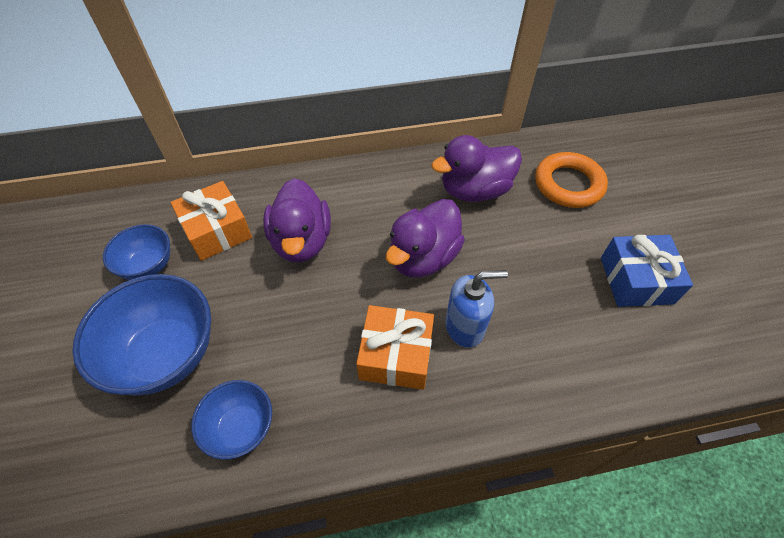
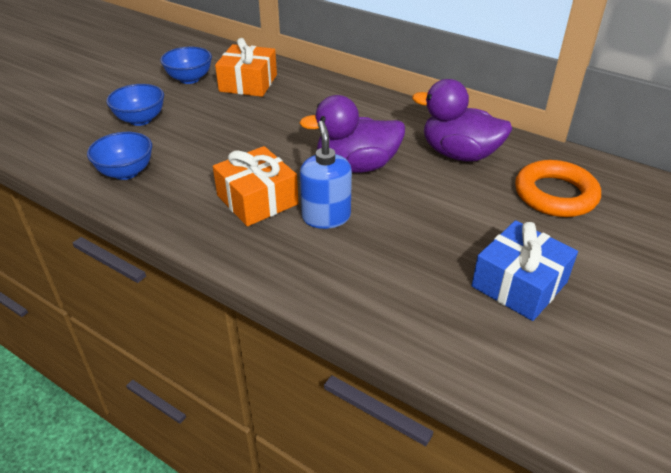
camera: 45 degrees right, 15 degrees down
(166, 354) = (140, 120): blue bowl -> blue bowl, size x0.57
(301, 241) = (289, 114): purple duck -> none
(465, 327) = (326, 217): blue soap dispenser -> blue soap dispenser turned 135 degrees counterclockwise

